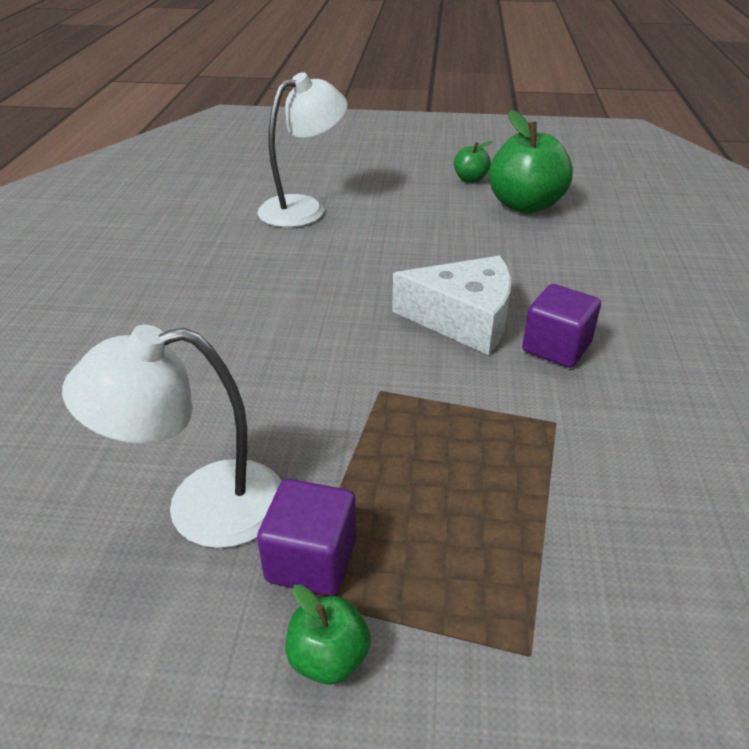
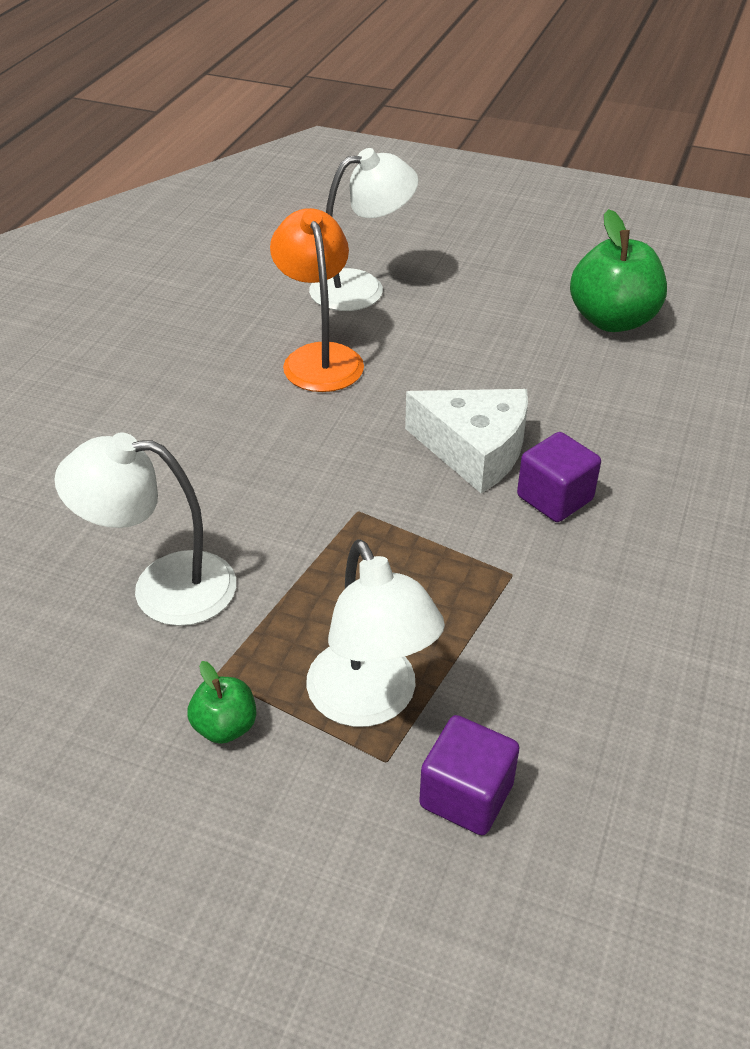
camera: 15 degrees right, 5 degrees up
(288, 265) = (319, 357): none -> orange lamp
(311, 560) = (238, 650): purple cube -> purple cube (466, 795)
(470, 179) = (566, 275): green apple -> none
(481, 587) = (370, 702): none -> white lamp

